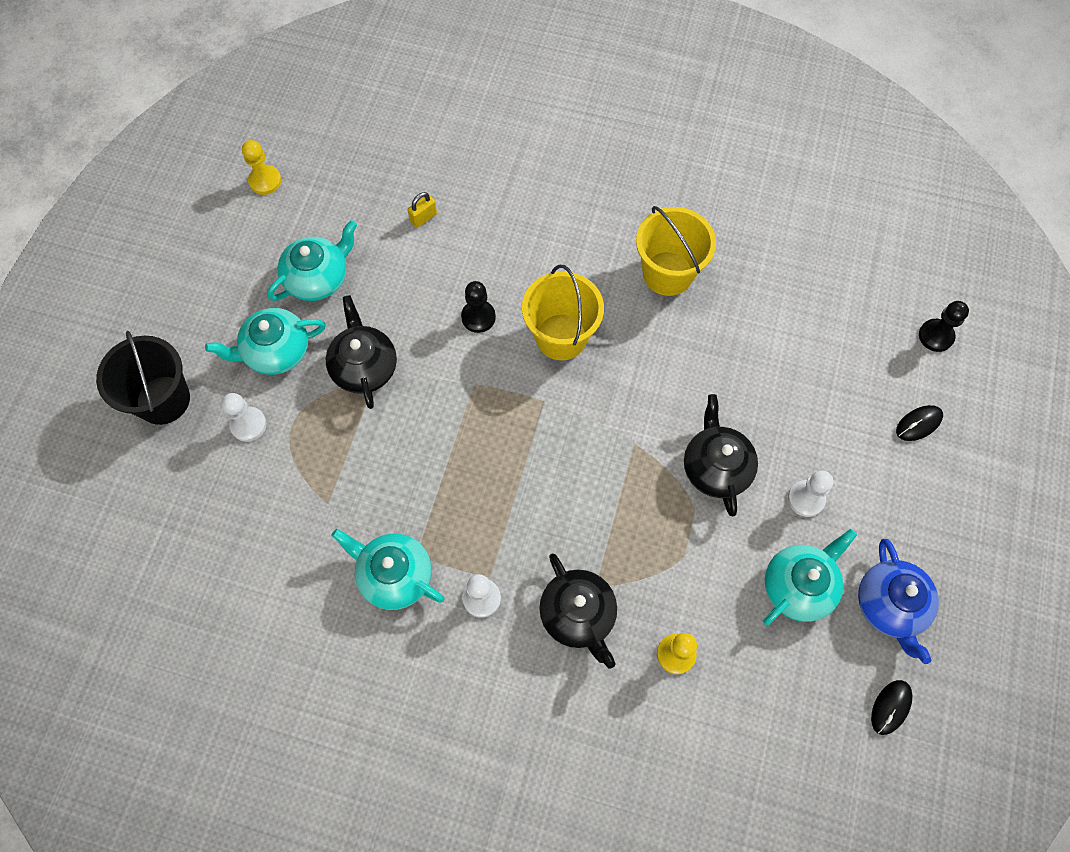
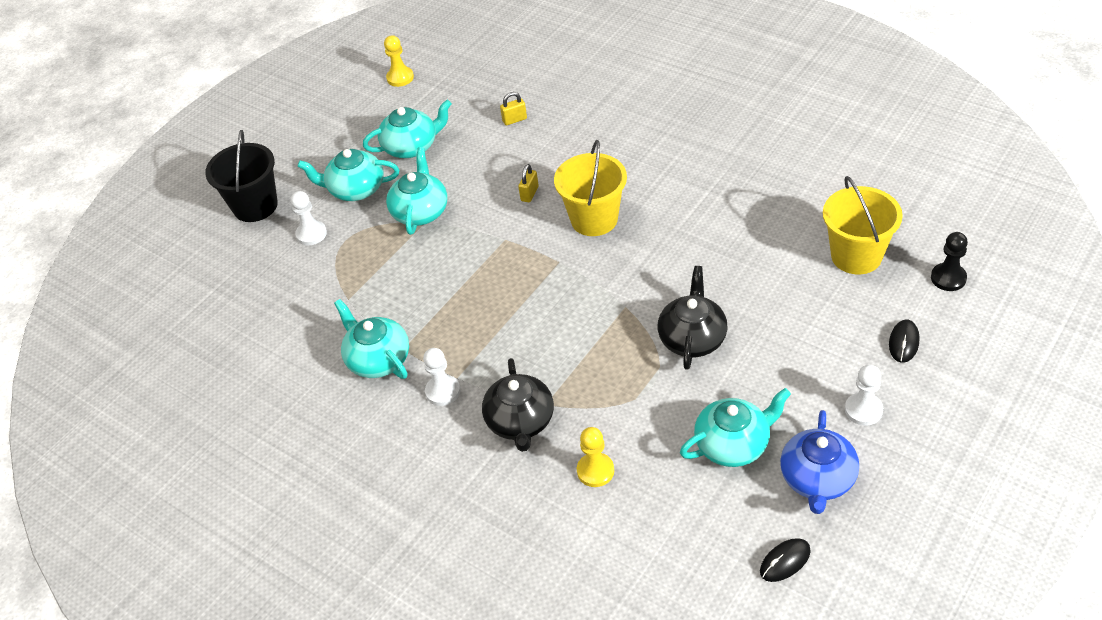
camera: 25 degrees right, 20 degrees down
(364, 367) = (420, 211): black teapot -> turquoise teapot
(478, 317) = (529, 194): black pawn -> yellow padlock
(667, 273) = (708, 190): yellow bucket -> yellow bucket (856, 256)
(806, 499) = (768, 379): white pawn -> white pawn (863, 410)
(918, 424) = (903, 342): black mouse -> black mouse turned 60 degrees counterclockwise

